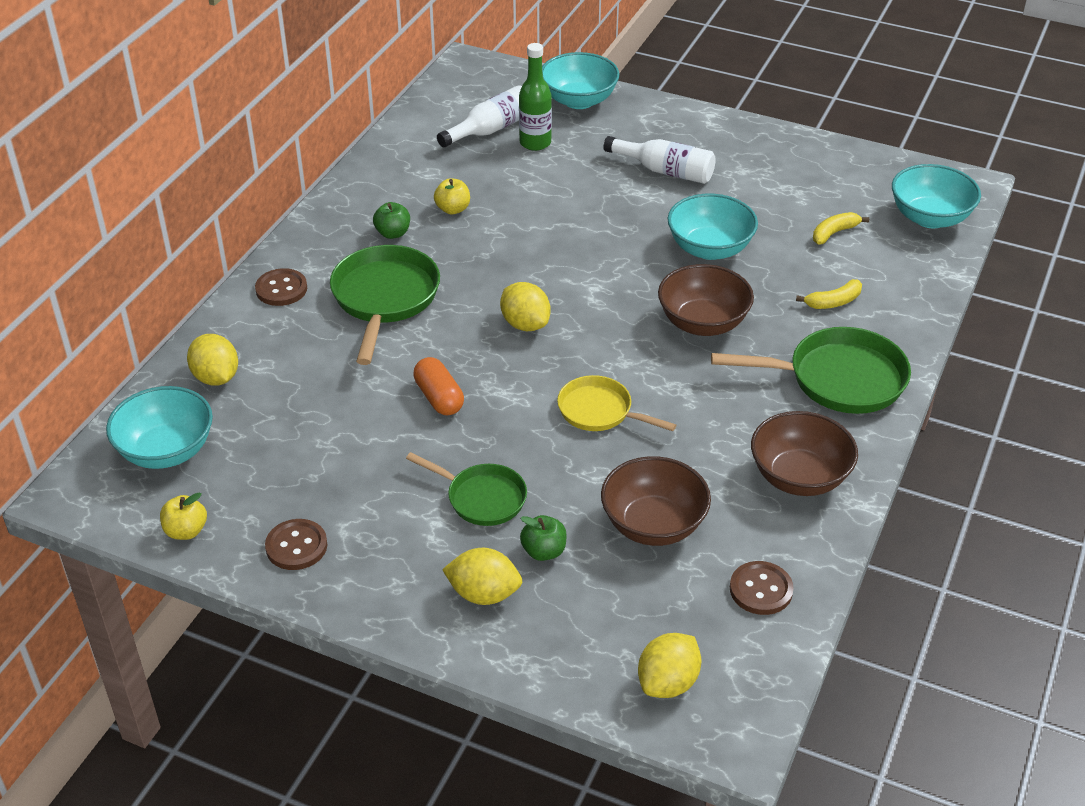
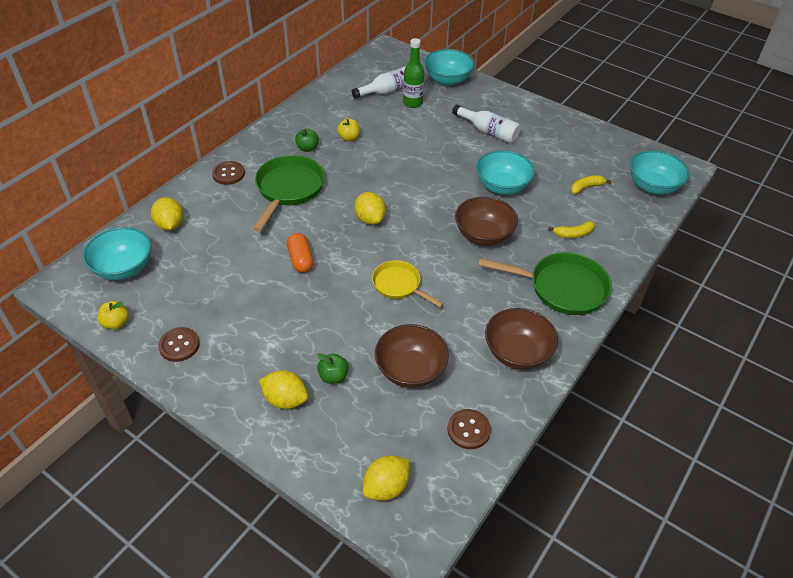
camera: 10 degrees right, 5 degrees up
(481, 498) = (305, 332): green pan -> none

